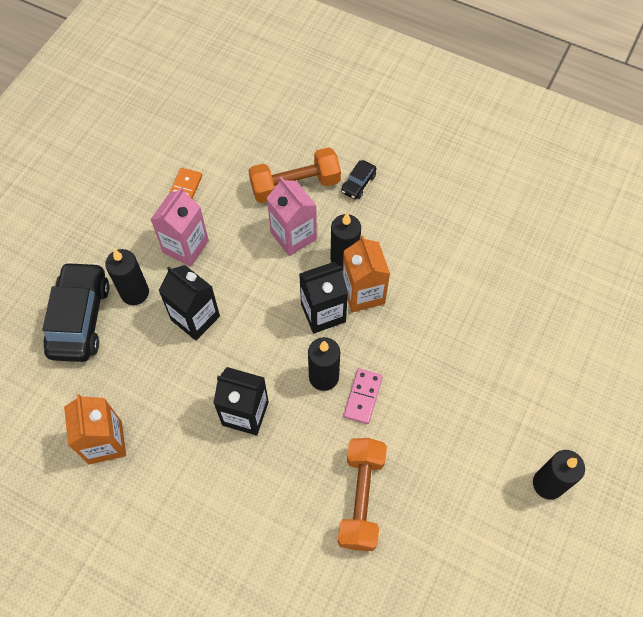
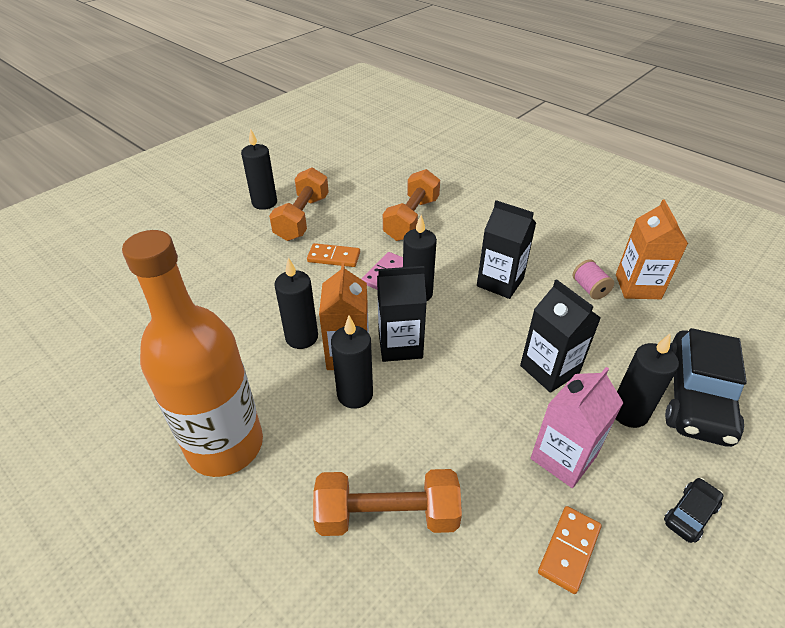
camera: 165 degrees left, 20 degrees down
(155, 426) = (589, 289): none -> pink spool
(293, 236) = (410, 438): pink carton -> none
(358, 183) = (292, 493): black car -> black car (690, 514)
(408, 300) = (301, 337): none -> black candle
(417, 202) = (225, 445): none -> orange bottle
(424, 407) = (334, 257): none -> orange domino
(488, 466) = (302, 218): none -> orange dumbbell

